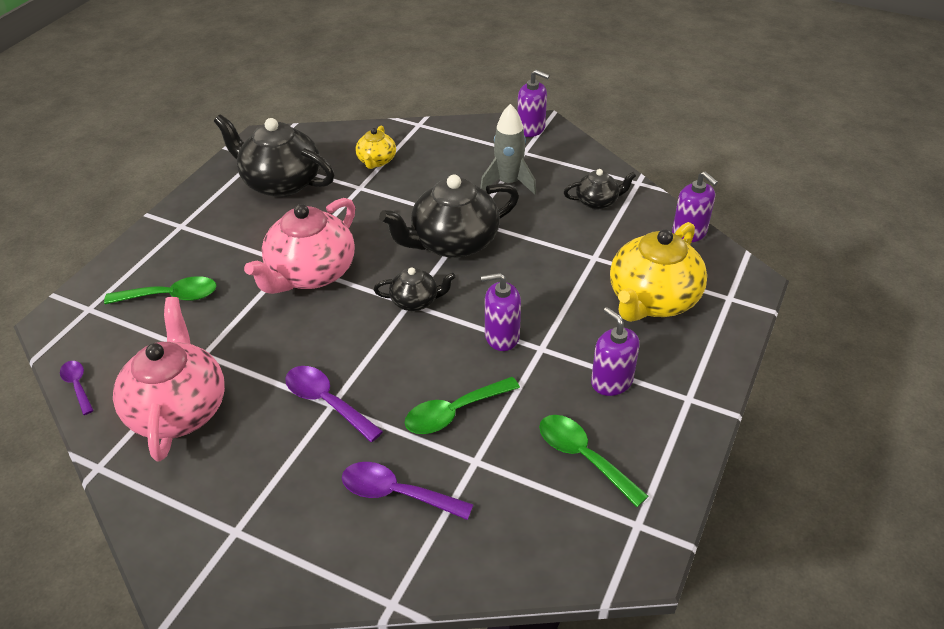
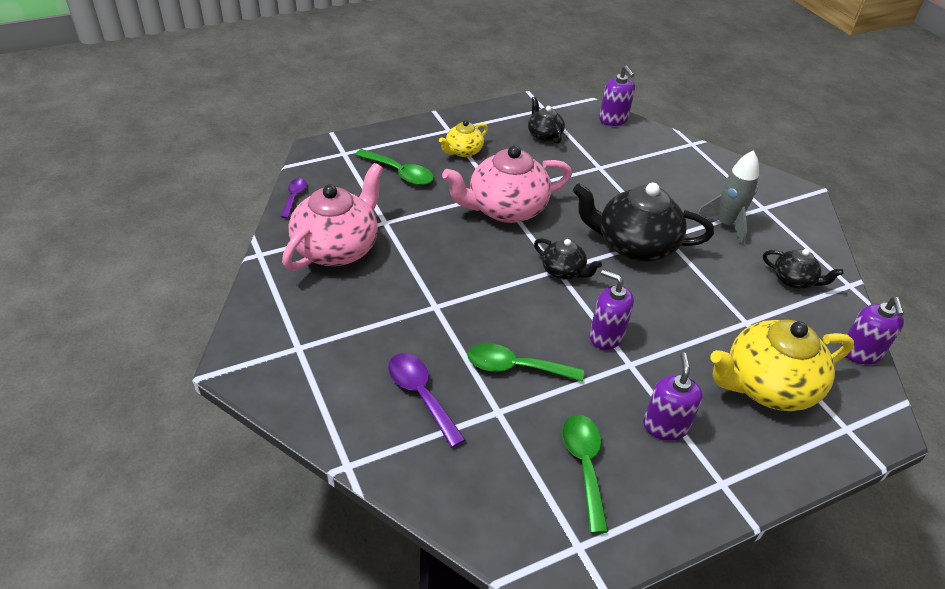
camera: 35 degrees right, 0 degrees up
(281, 182) = (544, 135): black teapot -> black teapot, size x0.51
(327, 402) = (433, 303): purple spoon -> none
(376, 161) = (631, 154): yellow teapot -> yellow teapot (463, 151)
(531, 129) = (788, 193): purple soap dispenser -> purple soap dispenser (613, 120)

